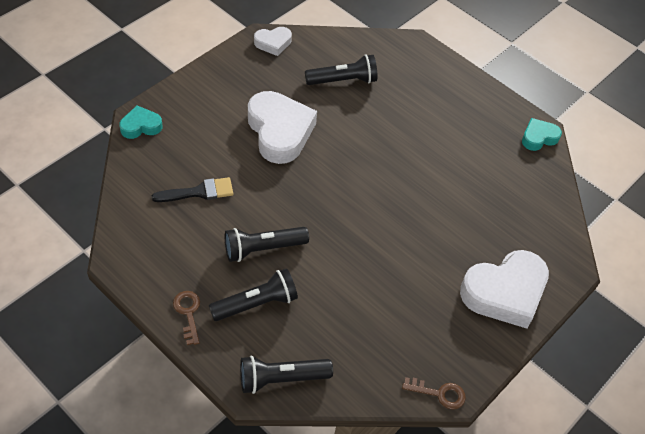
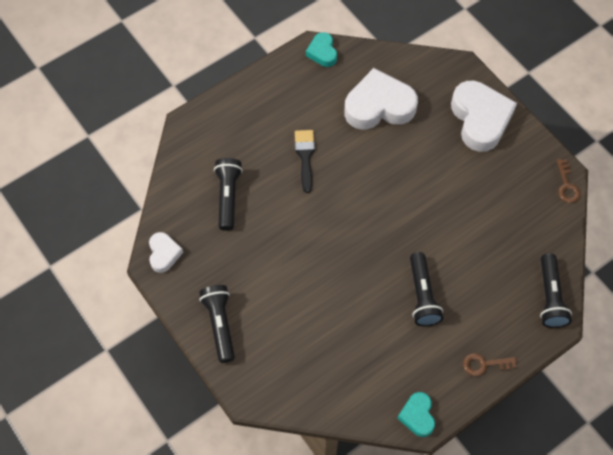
camera: 75 degrees left, 10 degrees up
(141, 126) = (261, 393): turquoise heart -> turquoise heart (417, 416)
(198, 192) = (352, 344): black brush -> black brush (305, 156)
(256, 304) = (478, 307): black flashlight -> black flashlight (220, 324)
(279, 131) = (286, 263): white heart -> white heart (379, 106)
(439, 393) = (567, 185): brown key -> brown key turned 150 degrees clockwise

